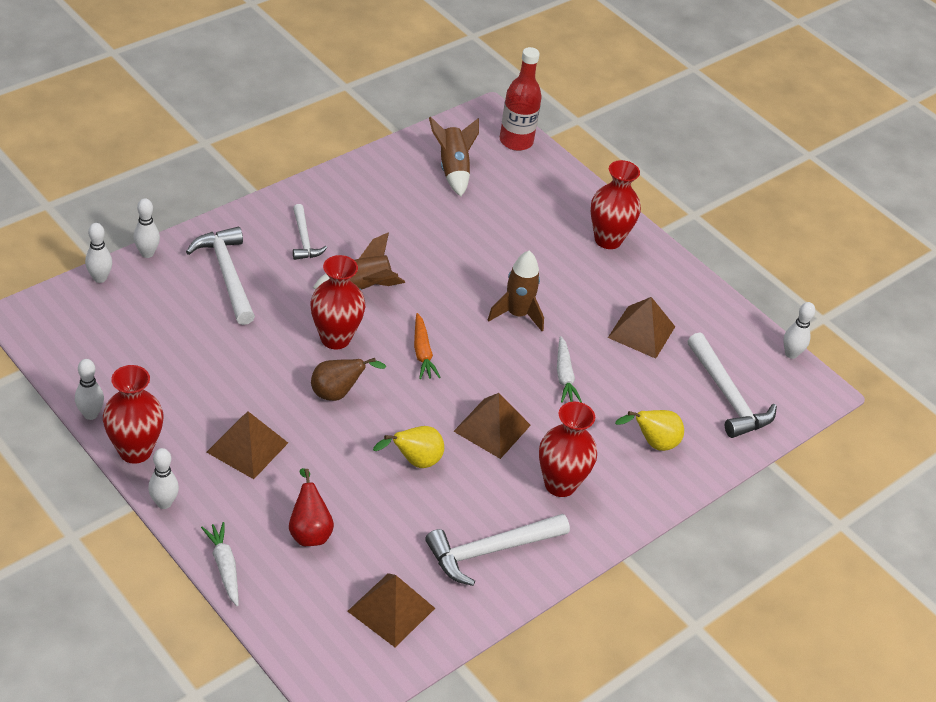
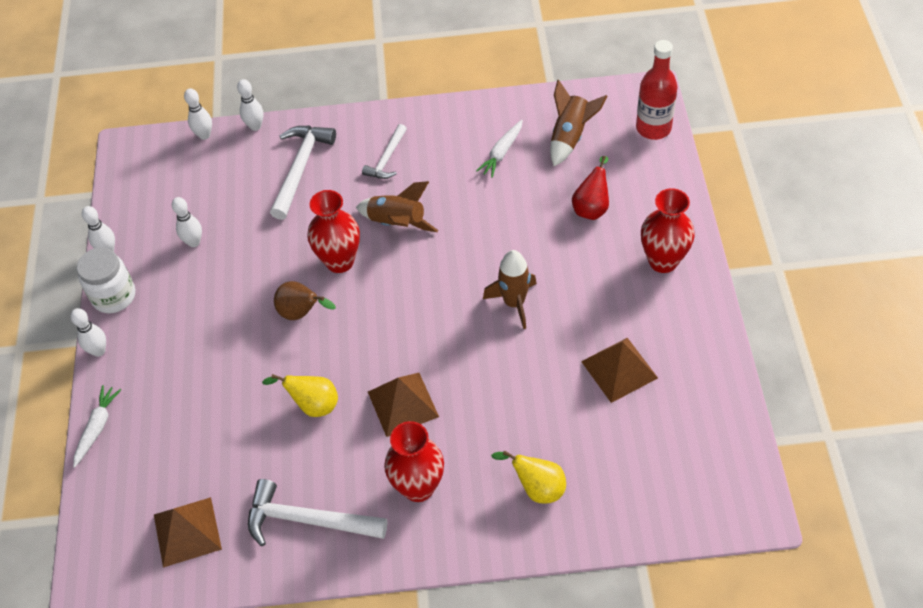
camera: 45 degrees right, 10 degrees up
(135, 451) = (114, 296): red vase -> white jar
(247, 447) = (195, 330): brown pyramid -> none
(309, 531) = (181, 428): red pear -> red pear (591, 207)
(422, 352) = (401, 305): orange carrot -> none
(564, 376) = (508, 382): white carrot -> white carrot (501, 153)
(727, 396) = (651, 474): white hammer -> none
(791, 354) = (757, 459): white bowling pin -> white bowling pin (194, 242)

